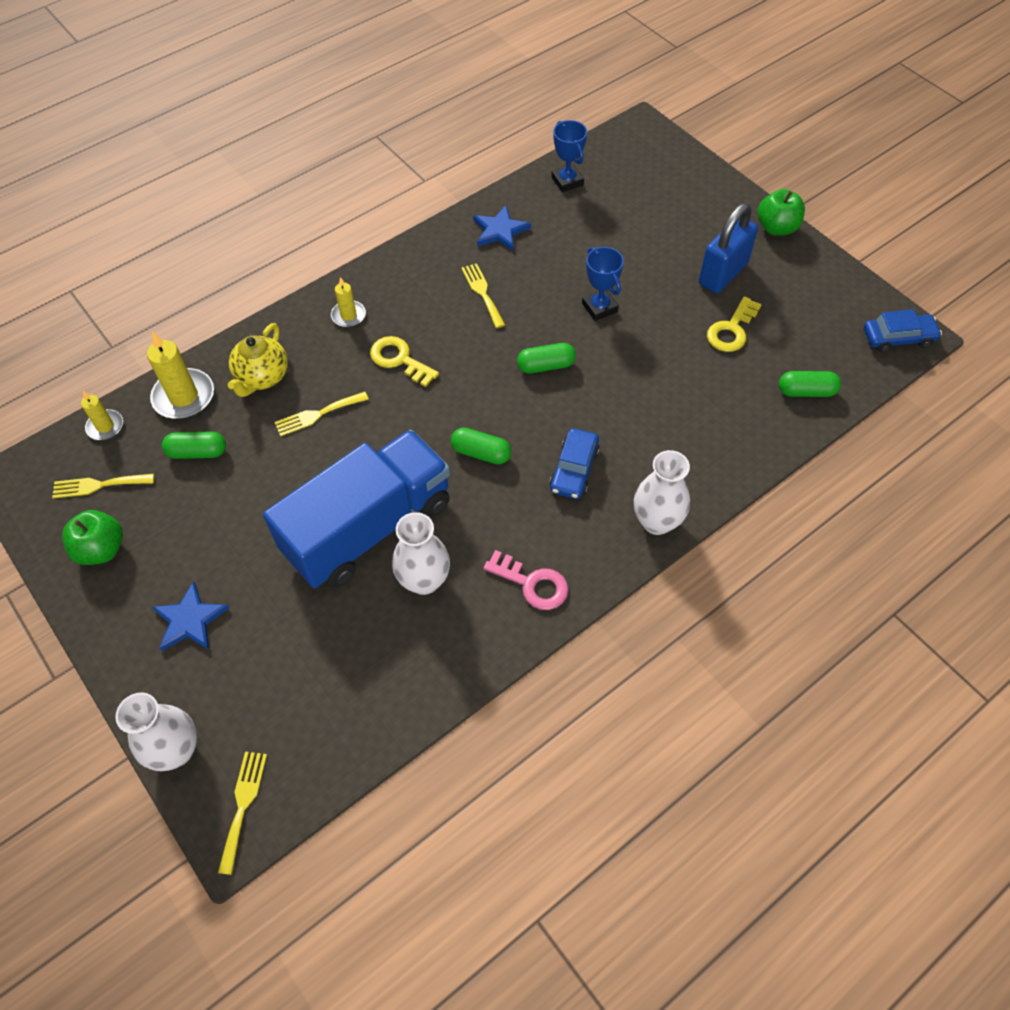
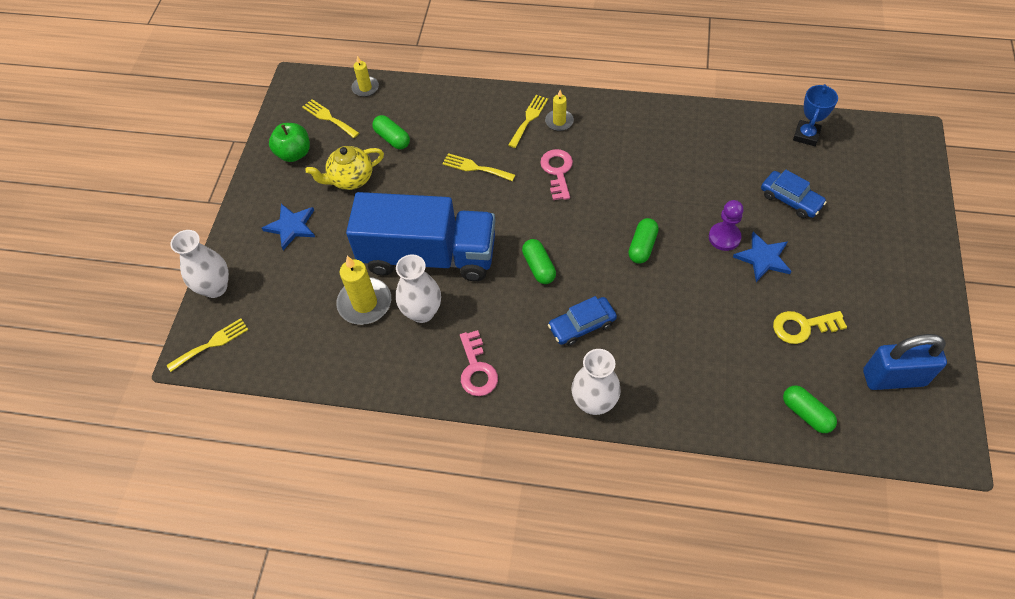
camera: 50 degrees right, 0 degrees up
(184, 396) = (419, 101): yellow candle -> yellow candle (365, 303)
(262, 377) = (471, 122): yellow teapot -> yellow teapot (351, 179)
(399, 360) = (557, 171): yellow key -> pink key
(482, 293) = (657, 168): yellow fork -> yellow fork (529, 119)
(500, 230) = (717, 136): blue star -> blue star (763, 258)
(546, 365) = (642, 246): green capsule -> green capsule turned 75 degrees clockwise
(599, 307) = (724, 237): blue trophy -> purple pawn
(723, 274) = (845, 284): blue padlock -> blue padlock (893, 378)
(776, 228) = (933, 284): green apple -> none
(898, 338) = (933, 440): blue car -> blue car (790, 199)

